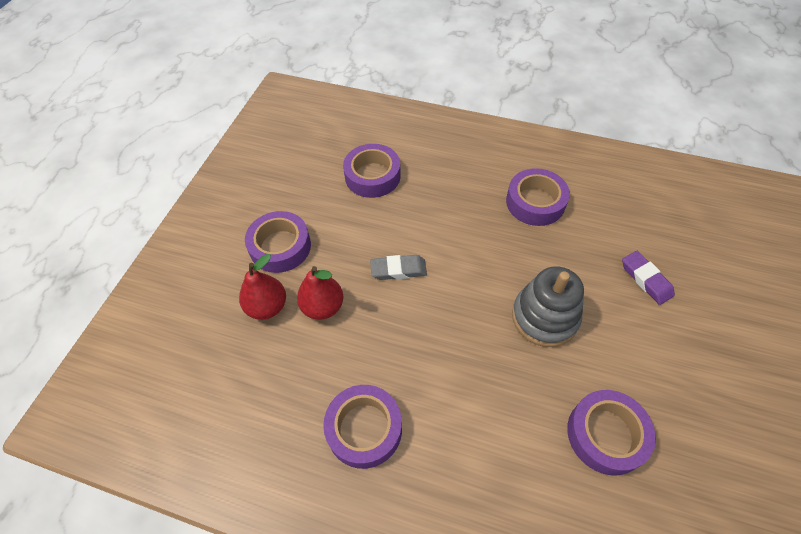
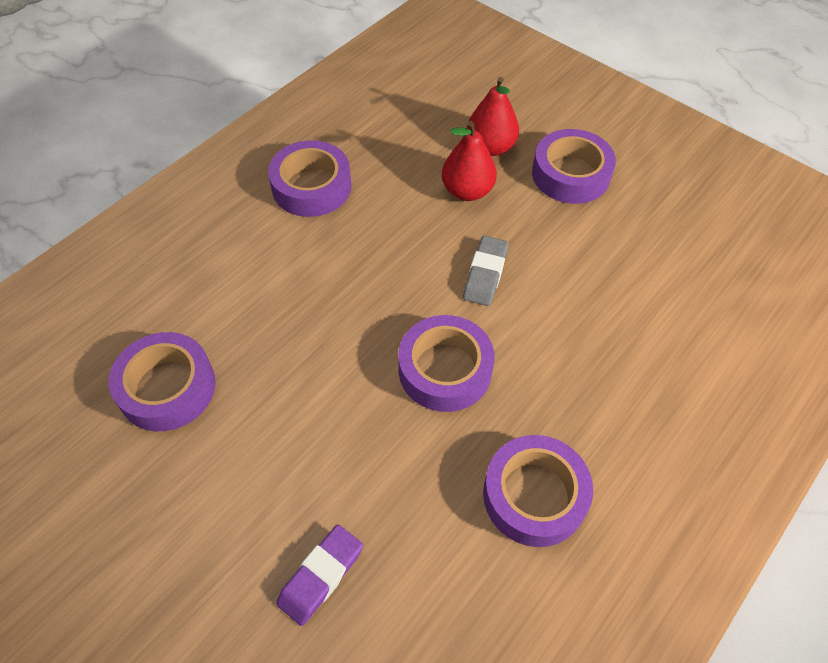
camera: 110 degrees right, 0 degrees up
(372, 176) = (664, 298): purple tape -> purple tape (445, 369)
(544, 317) = (337, 402): grey stacking toy -> none
(646, 279) = (321, 576): purple eraser -> purple eraser turned 45 degrees counterclockwise

